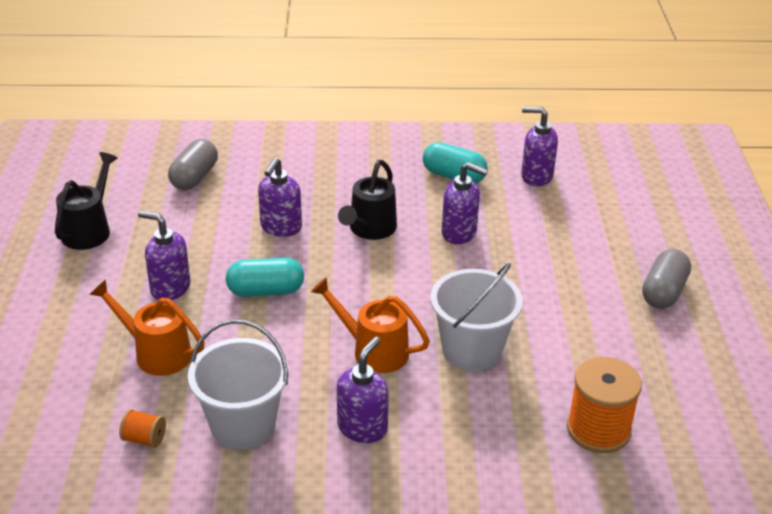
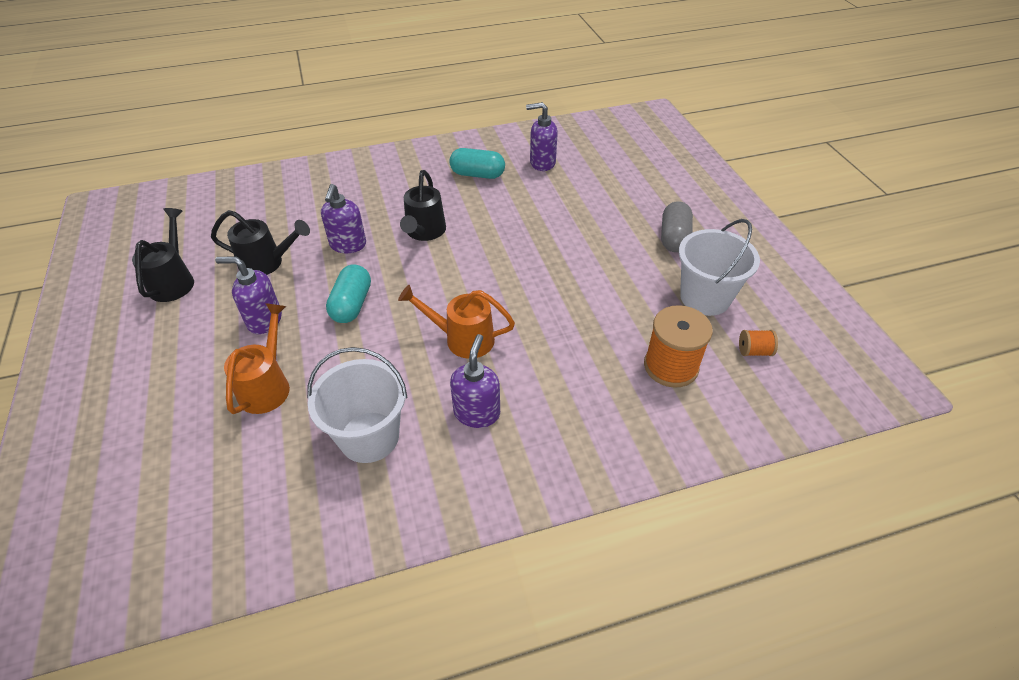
camera: 15 degrees left, 10 degrees up
(144, 439) = (280, 474): orange spool -> orange spool (754, 351)
(155, 353) = (267, 385): orange watering can -> orange watering can turned 90 degrees clockwise
(189, 230) = (267, 263): none -> black watering can
(194, 177) = (259, 215): grey capsule -> none
(265, 291) = (352, 304): turquoise capsule -> turquoise capsule turned 60 degrees counterclockwise
(459, 233) = (498, 221): purple soap dispenser -> none
(472, 350) = (544, 319): white bucket -> white bucket (705, 297)

